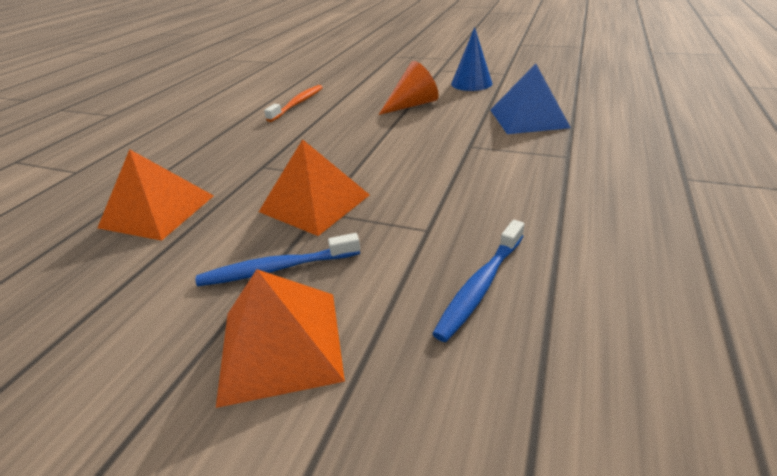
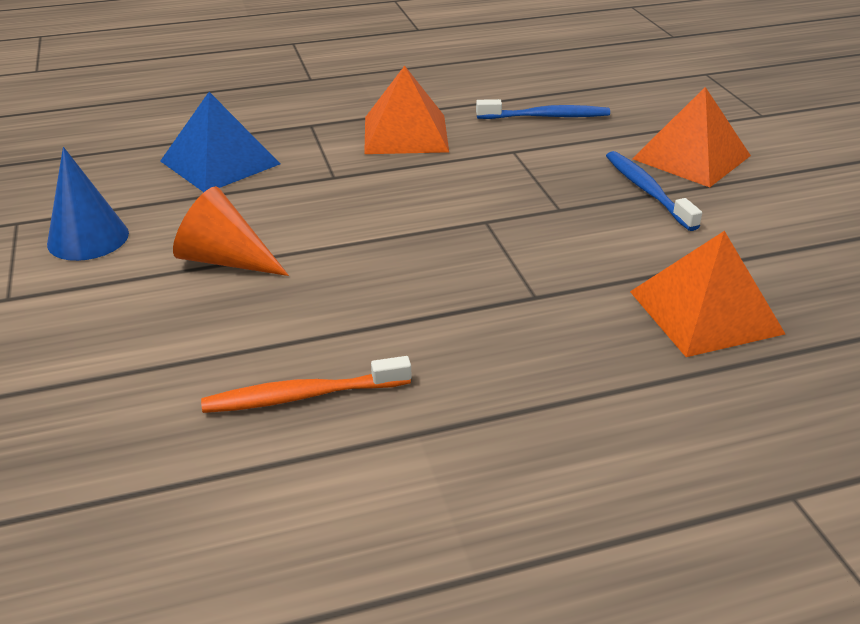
camera: 130 degrees left, 0 degrees up
(277, 268) = (647, 191): blue toothbrush -> blue toothbrush turned 150 degrees counterclockwise
(315, 203) = (551, 218): orange pyramid -> orange pyramid (405, 134)

